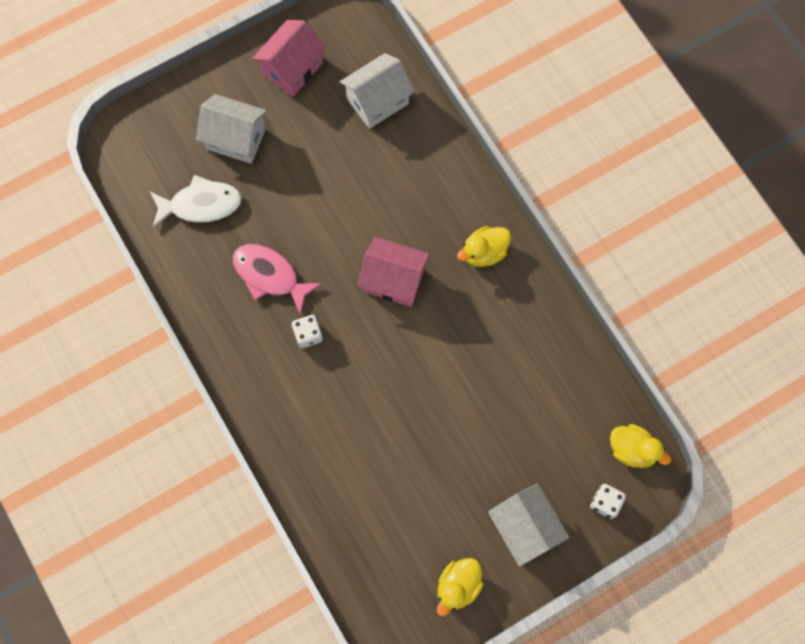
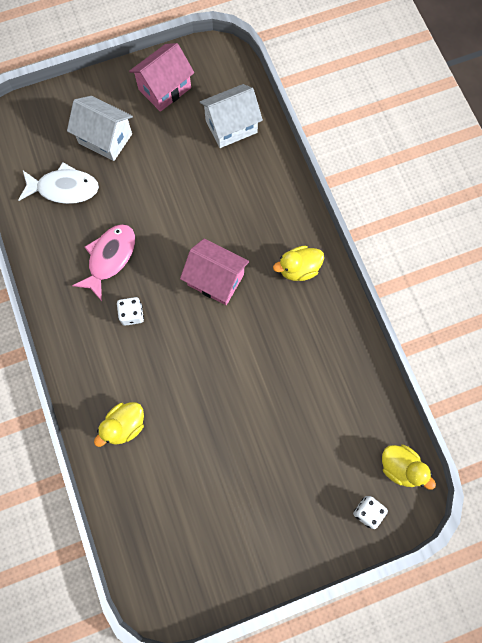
camera: 10 degrees right, 0 degrees up
(270, 276) = (110, 258): pink fish -> pink fish turned 75 degrees clockwise
(458, 586) = (220, 565): yellow duck -> yellow duck (124, 426)
(524, 527) = (290, 521): white house -> none

